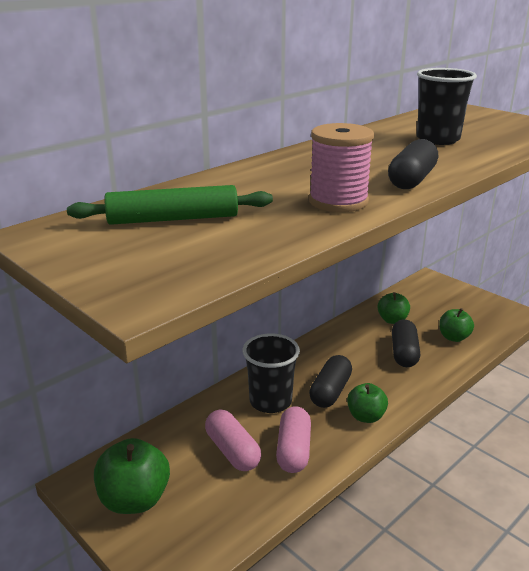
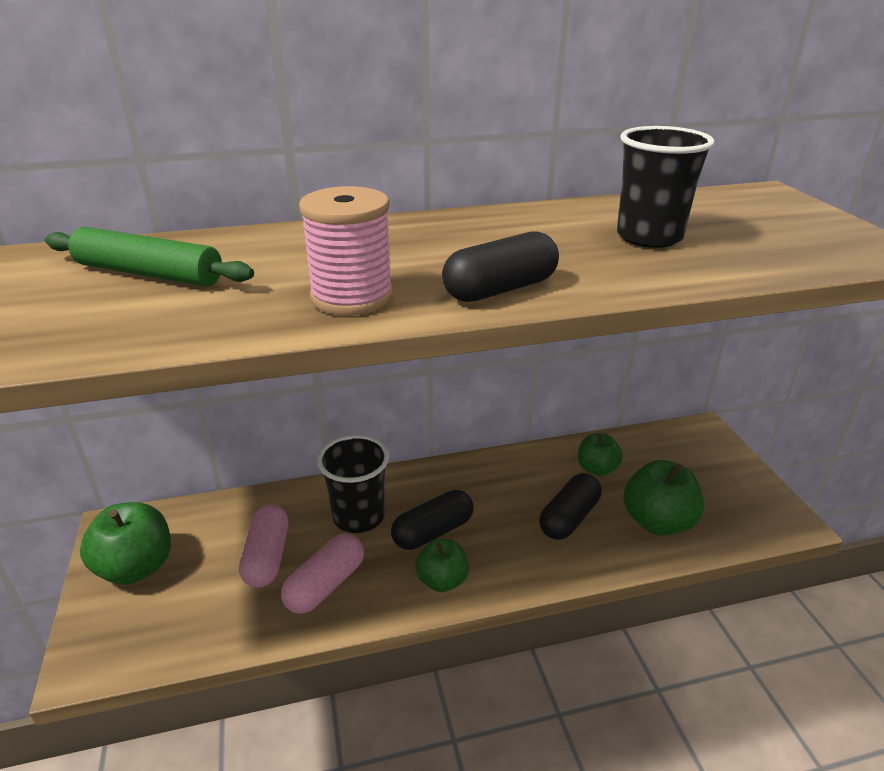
camera: 30 degrees right, 5 degrees up
(453, 337) = (657, 522): green apple -> green apple, size x1.57

